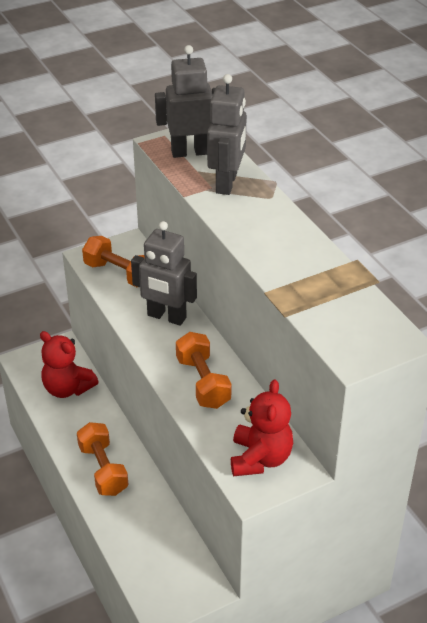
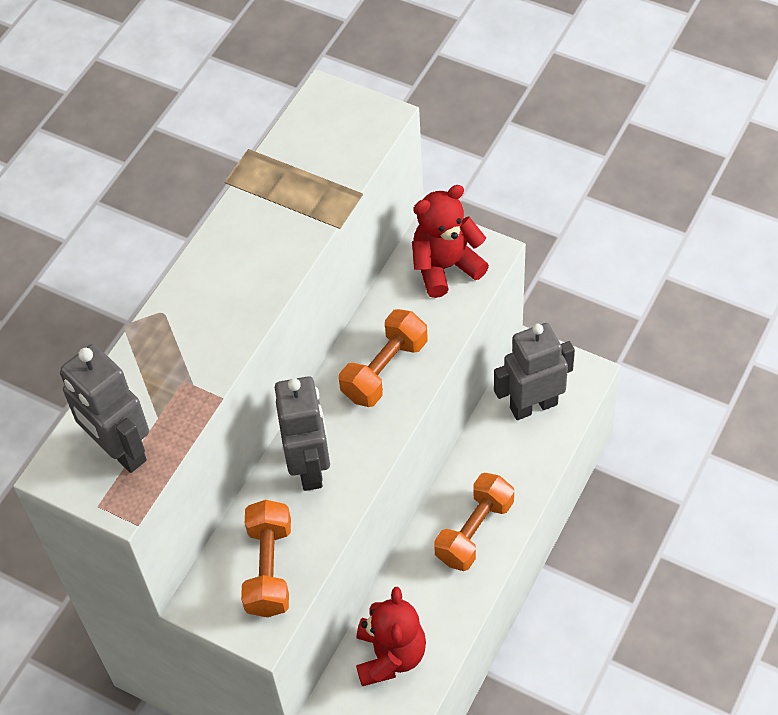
camera: 120 degrees left, 15 degrees up
(227, 183) = (164, 370): grey robot -> grey robot (533, 405)

